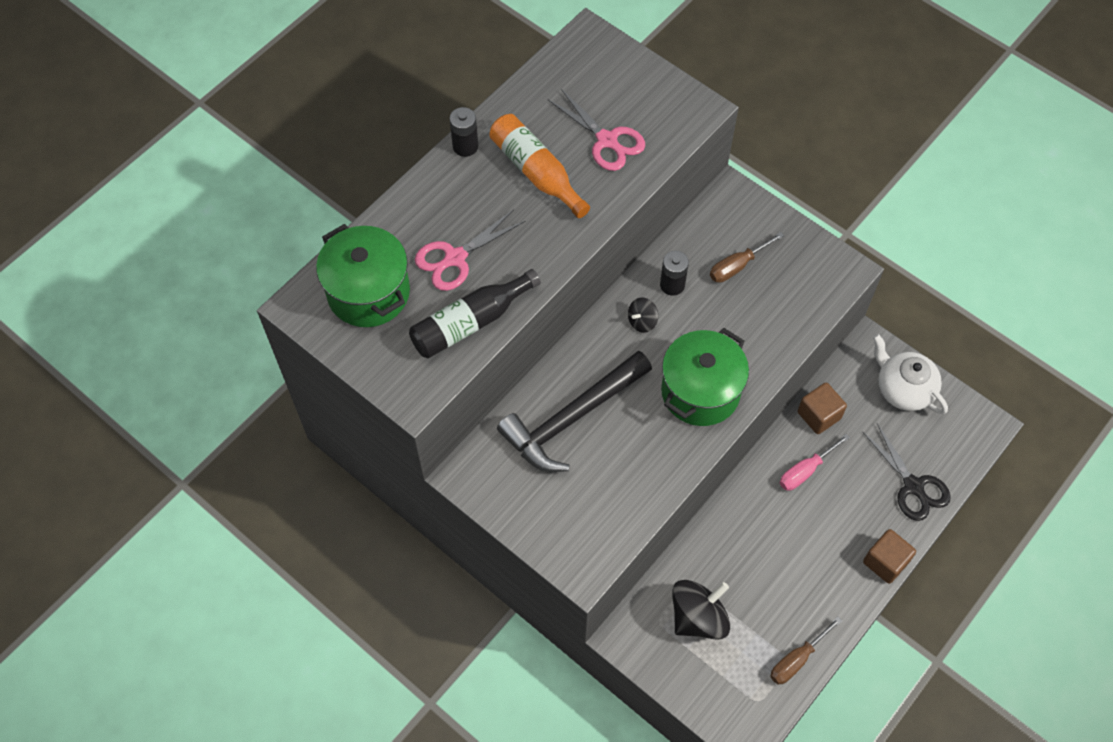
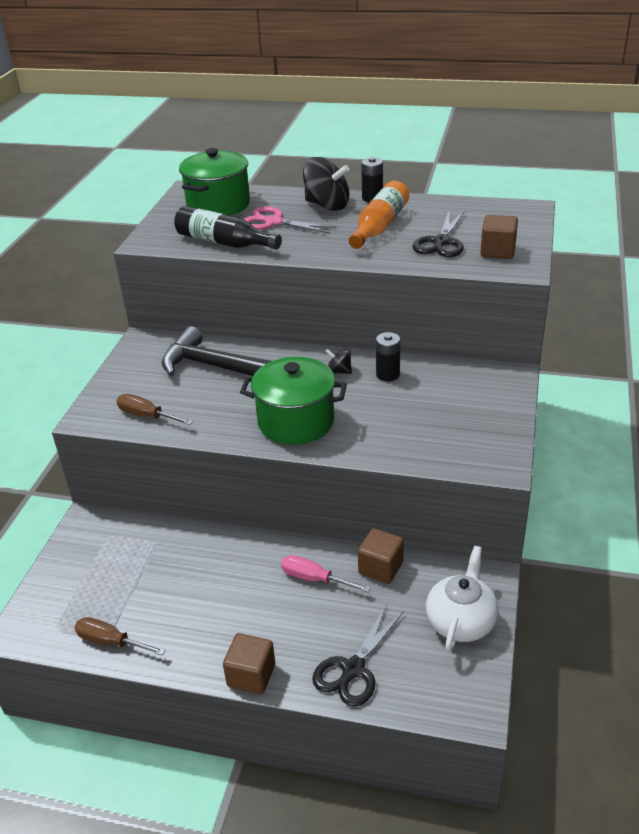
camera: 65 degrees right, 25 degrees down
(607, 141) = (441, 242): pink scissors -> black scissors
(656, 108) = (497, 251): none -> brown cube
(698, 617) = (124, 559): black spinning top -> black spinning top (327, 205)
(737, 266) = (440, 401): brown screwdriver -> brown screwdriver (147, 416)

